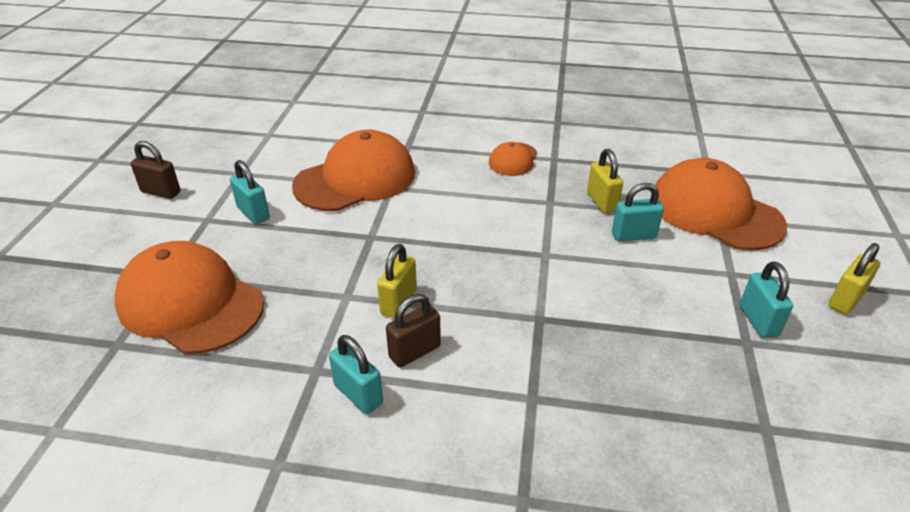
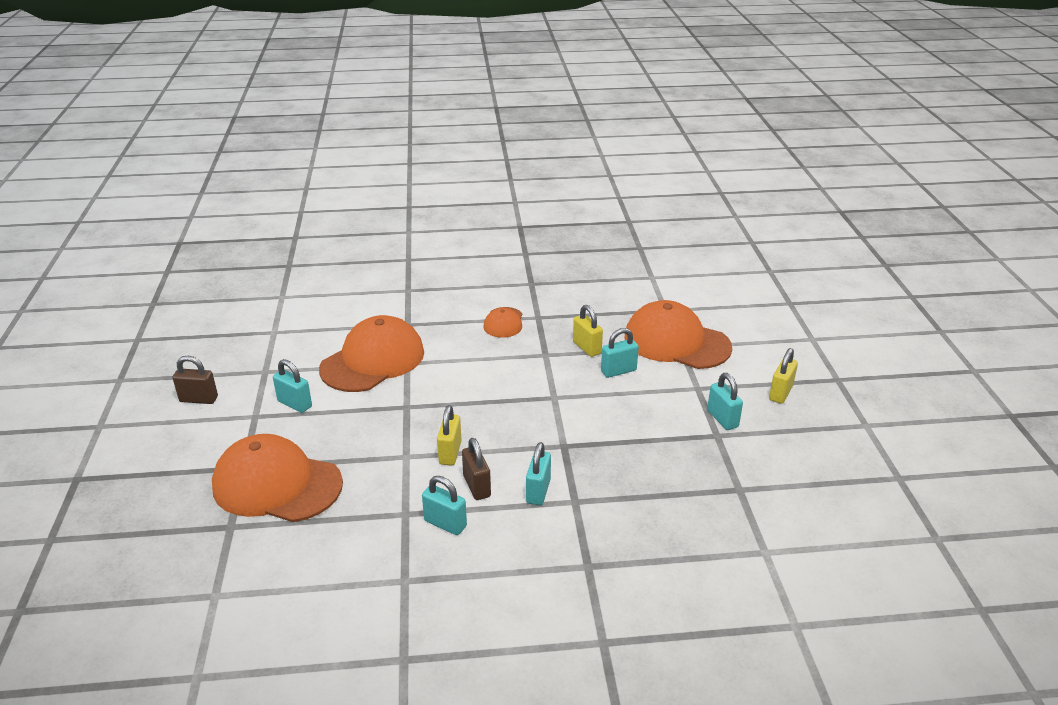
camera: 15 degrees left, 5 degrees down
(414, 352) = (477, 486): brown padlock -> brown padlock turned 60 degrees counterclockwise
(488, 374) = (538, 491): none -> turquoise padlock

